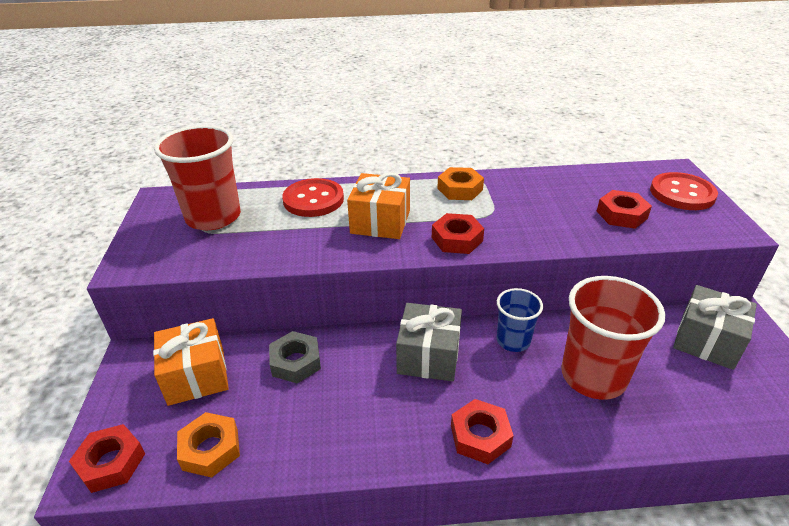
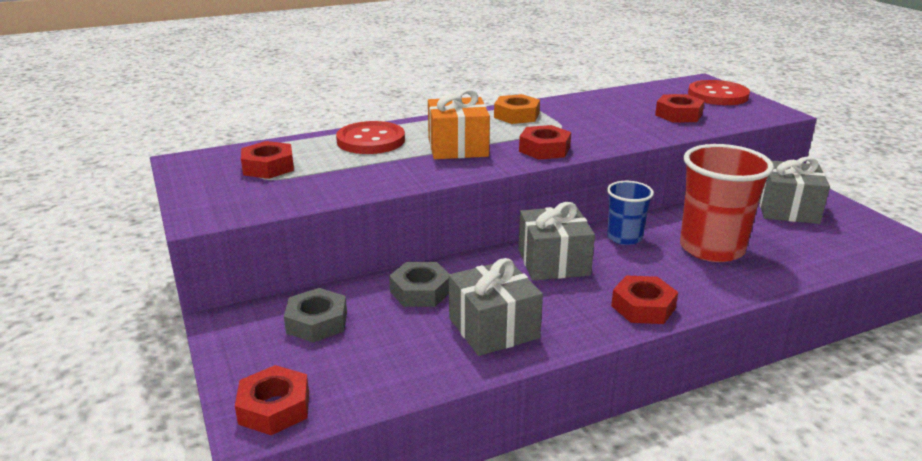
camera: 20 degrees left, 10 degrees down
(196, 375) = (317, 322): orange gift -> grey nut
(210, 449) = (381, 373): orange nut -> none
(213, 217) = (268, 167): red cup -> red nut
(330, 423) = (493, 328): none -> grey gift

